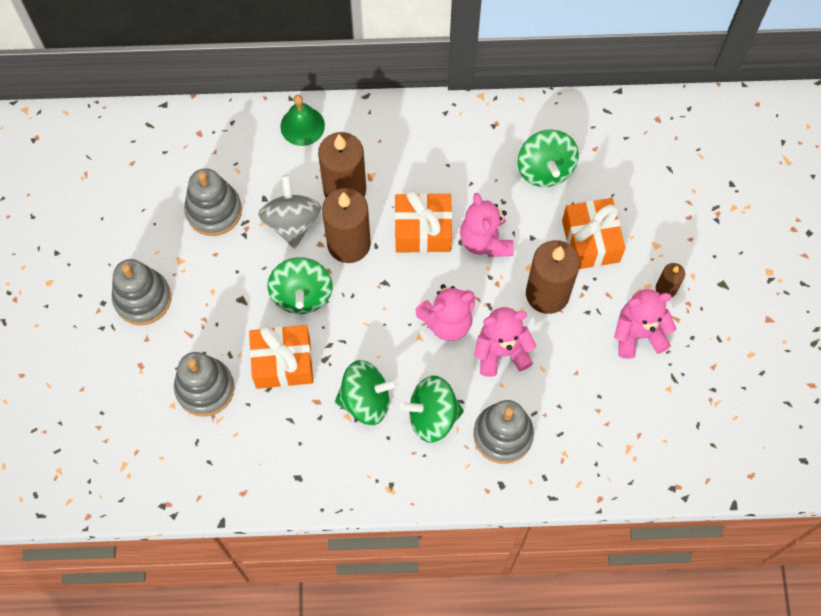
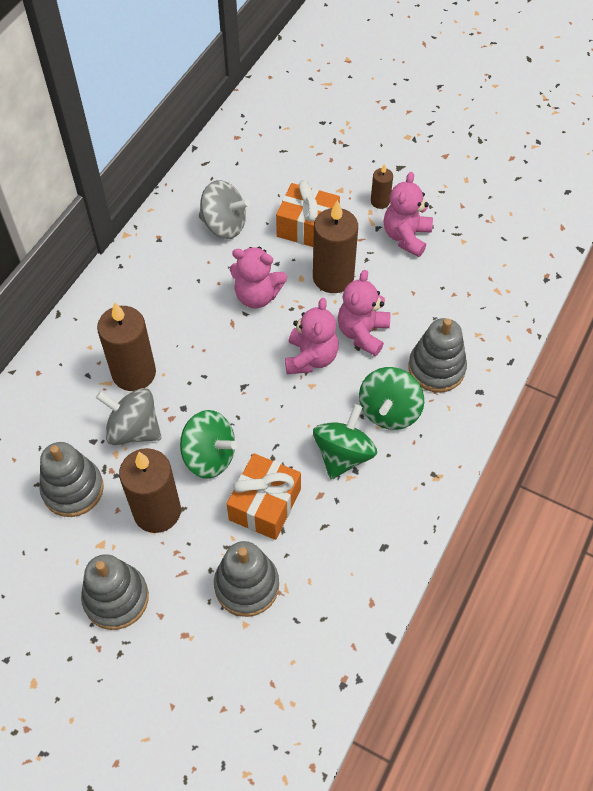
camera: 60 degrees left, 10 degrees down
(302, 126) = (46, 375): green bell -> none
(349, 244) = (187, 395): brown candle -> brown candle (157, 511)
(423, 230) = (215, 334): orange gift -> none
(545, 169) = (224, 225): green spinning top -> grey spinning top

